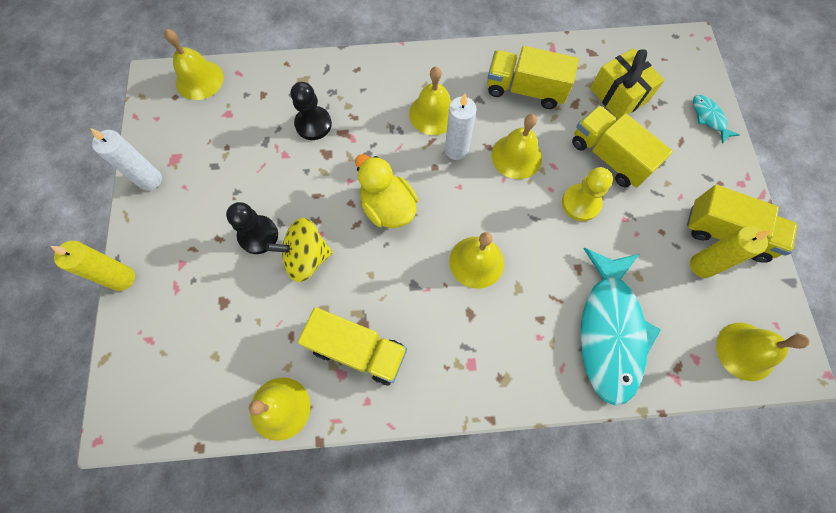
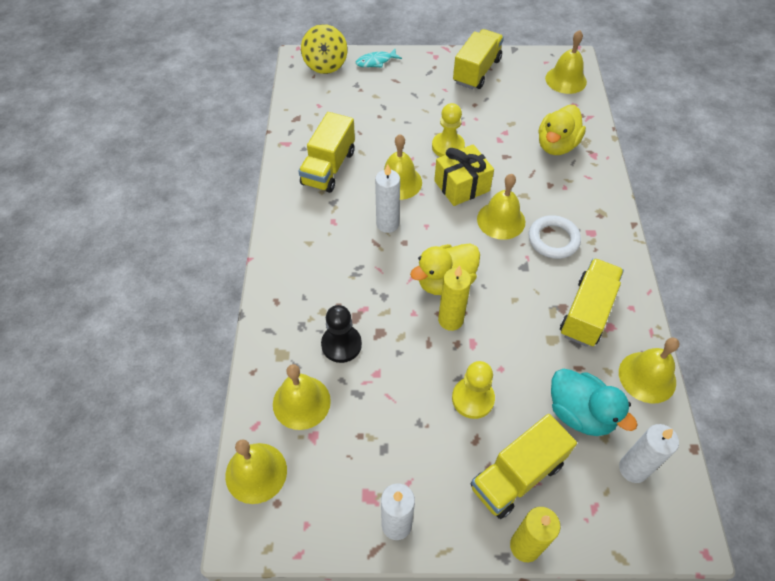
camera: 85 degrees left, 15 degrees down
(182, 380) = (633, 469): none -> white candle
(241, 334) = (580, 413): none -> turquoise duck
(258, 235) = (473, 398): black pawn -> yellow pawn
(306, 257) = (498, 353): yellow spinning top -> yellow spinning top (325, 64)
(433, 113) = (344, 238): yellow bell -> yellow bell (301, 402)
(455, 319) = (553, 239): none -> white ring
(609, 157) = (405, 123): yellow truck -> yellow truck (517, 475)
(610, 331) = (556, 145): turquoise fish -> yellow duck
(619, 95) = (345, 108): yellow gift -> yellow gift (461, 186)
(702, 265) = (502, 88): yellow candle -> yellow candle (450, 320)

